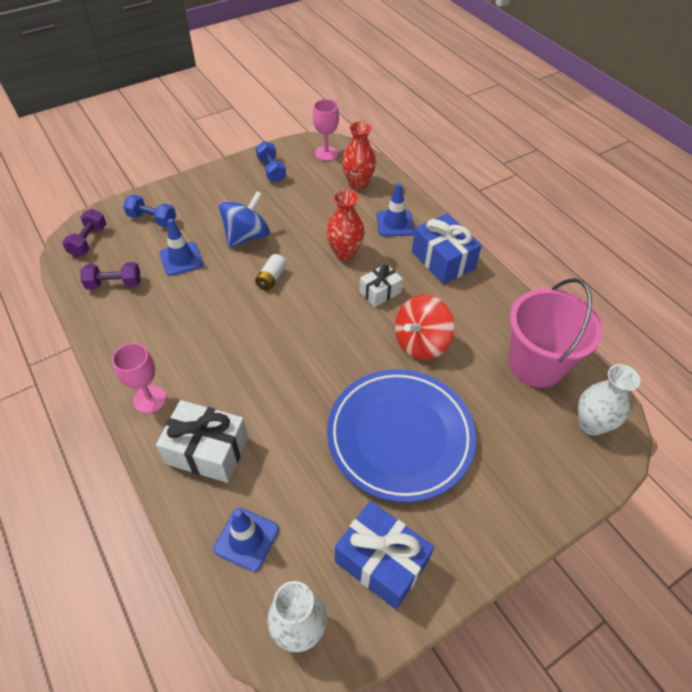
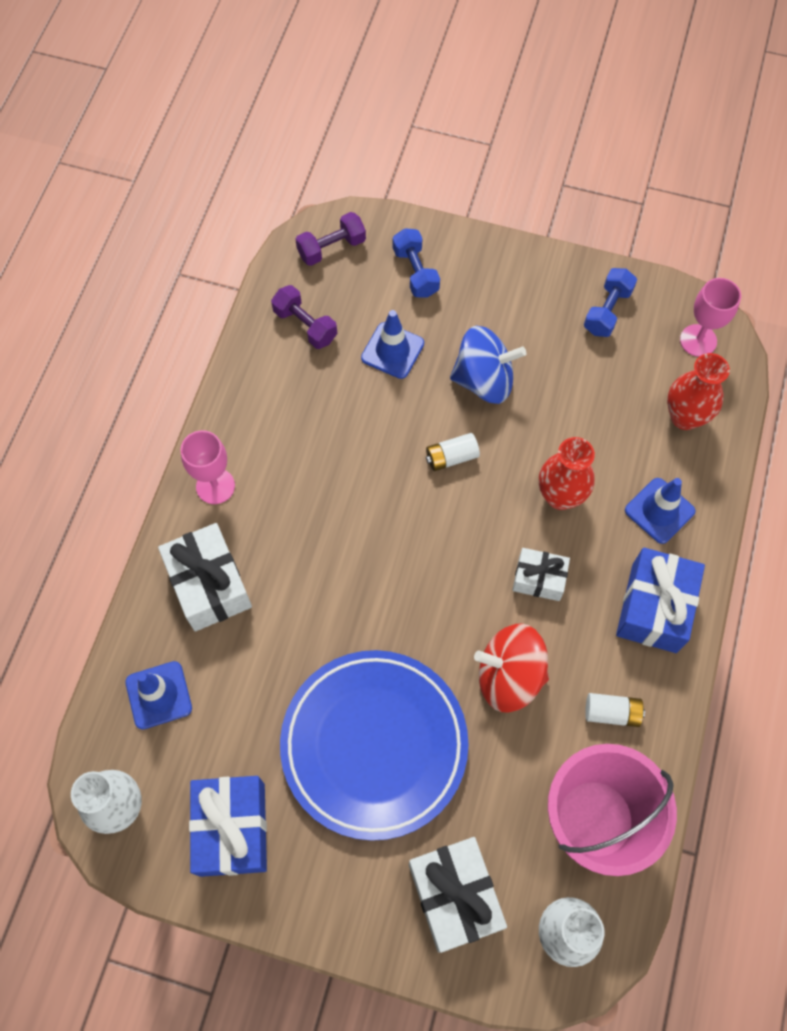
camera: 50 degrees right, 15 degrees up
(483, 315) = (612, 712): none -> white battery
(529, 463) = (454, 896): none -> white gift

